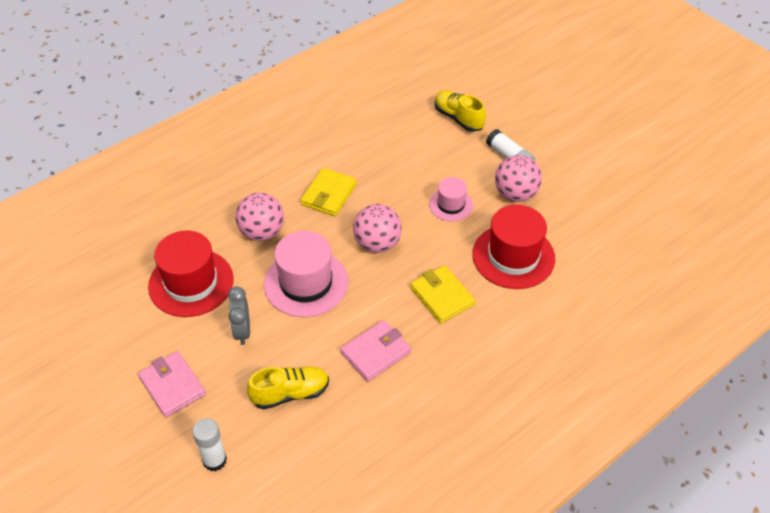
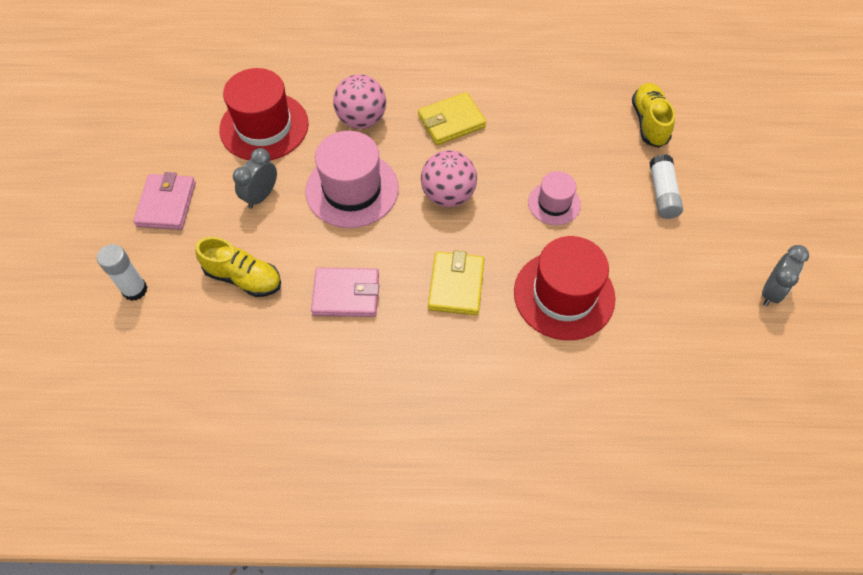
camera: 40 degrees right, 10 degrees up
(515, 194) = (630, 234): pink ball -> none
(624, 175) = (771, 291): none -> grey clock

